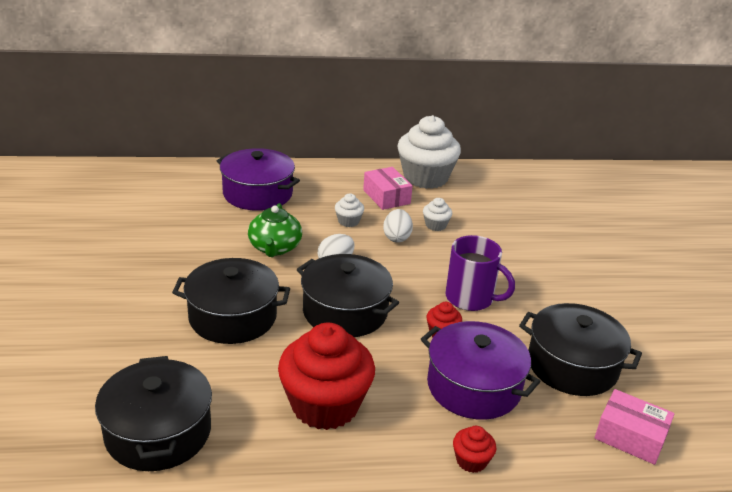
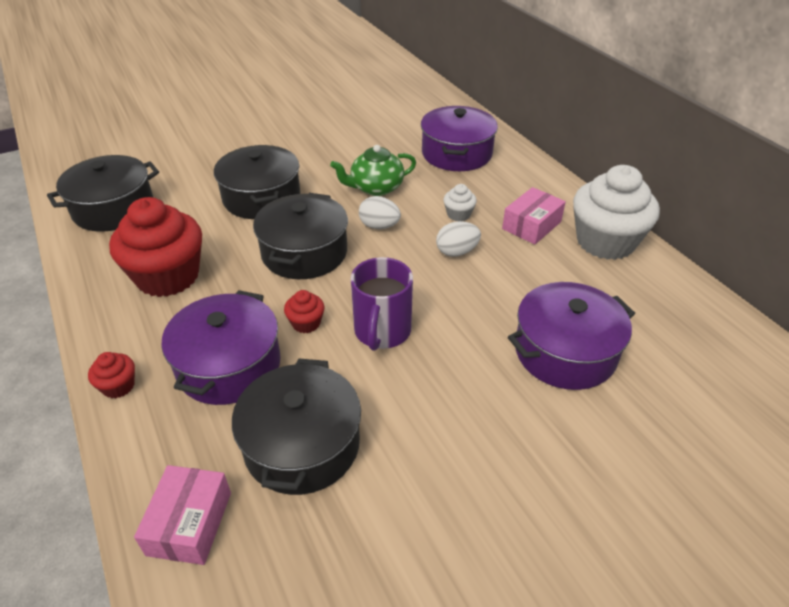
camera: 70 degrees right, 10 degrees up
(435, 225) = (507, 273): white cupcake -> none
(526, 232) = (565, 352): none -> purple pot

